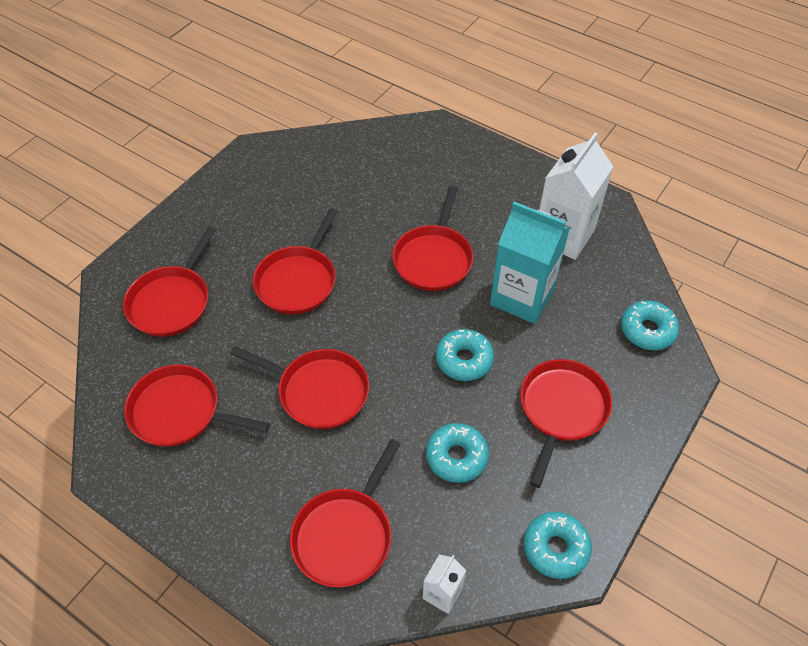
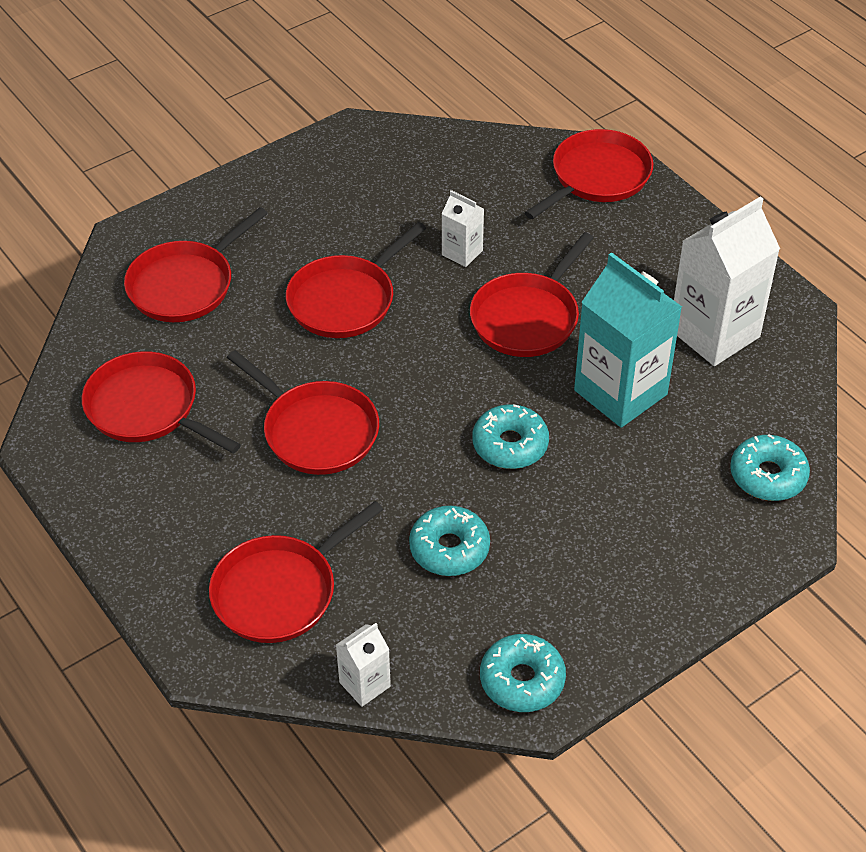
camera: 20 degrees right, 5 degrees down
(367, 222) = (462, 253): none -> white carton
(561, 409) = (606, 534): red pan -> red pan (597, 177)

